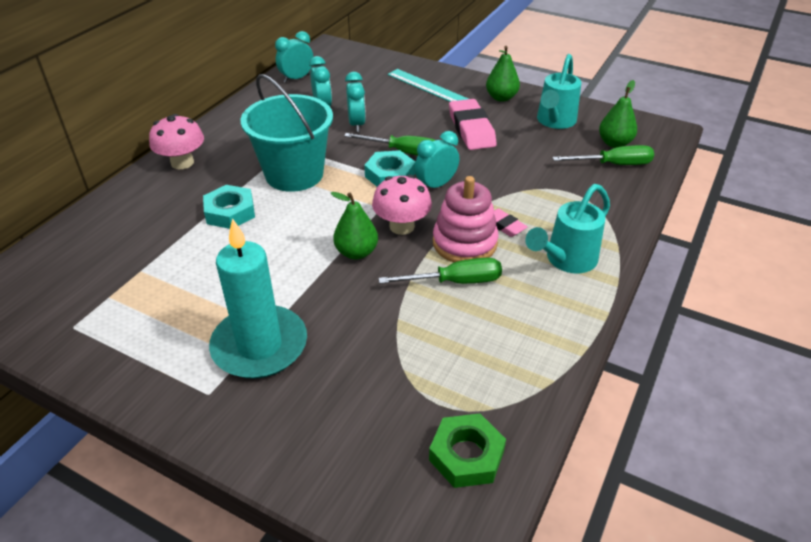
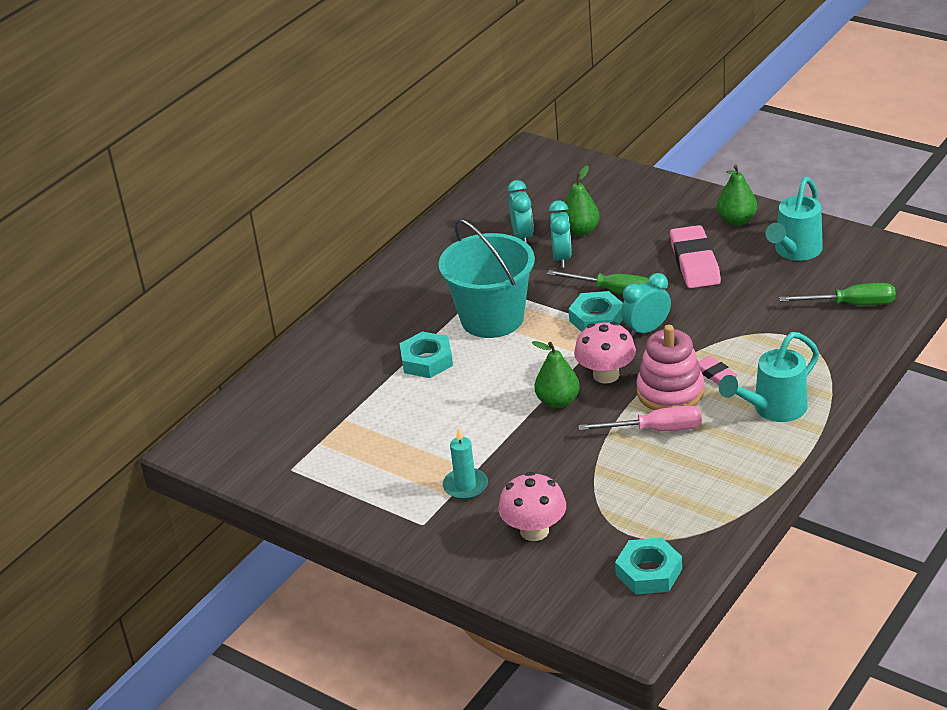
camera: 10 degrees right, 5 degrees down
(182, 163) = (370, 306): pink mushroom -> pink mushroom (534, 531)
(259, 346) = (465, 486): turquoise candle -> turquoise candle, size x0.51
(296, 78) = (491, 198): turquoise clock -> none
(428, 87) = (649, 207): turquoise ruler -> none
(455, 282) = (656, 430): green screwdriver -> pink screwdriver
(466, 455) = (649, 572): green nut -> turquoise nut
(614, 143) = (860, 278): green pear -> green pear (580, 231)

